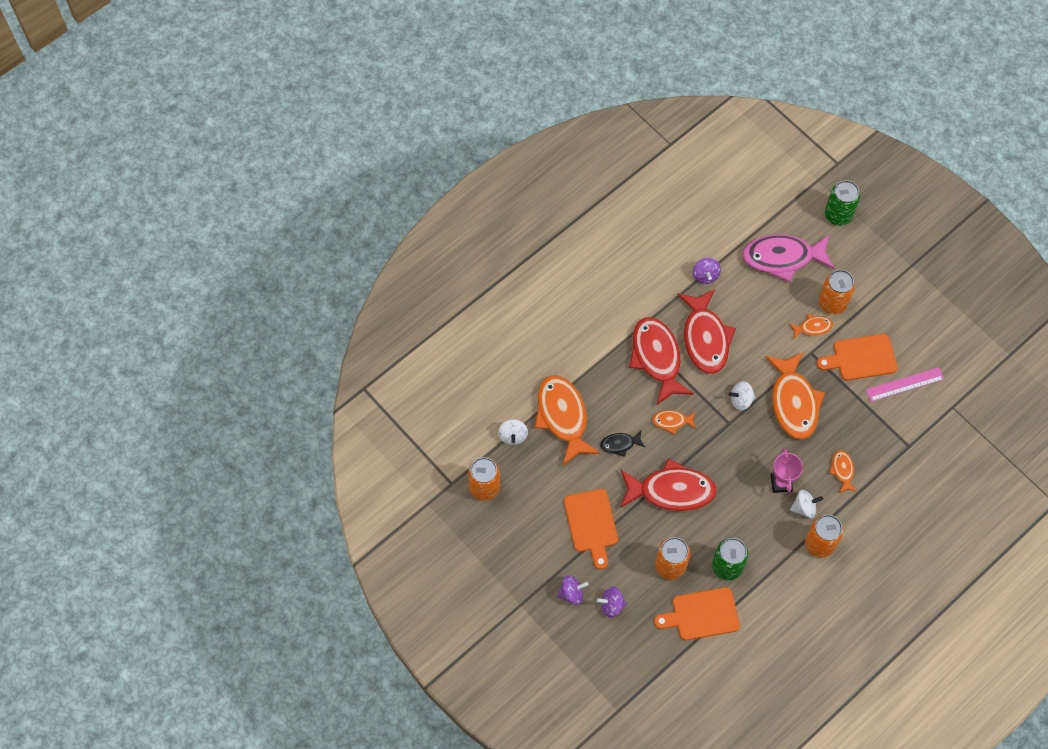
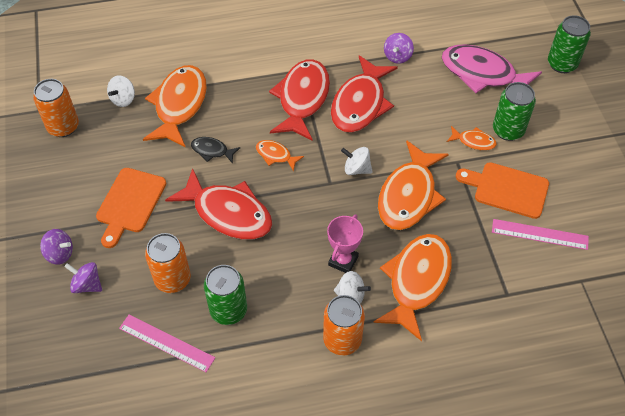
camera: 30 degrees right, 10 degrees down
(701, 614) = (167, 342): orange cutting board -> pink ruler
(832, 303) = (508, 130): orange can -> green can
(842, 470) = (416, 281): orange fish -> orange fish, size x2.14

